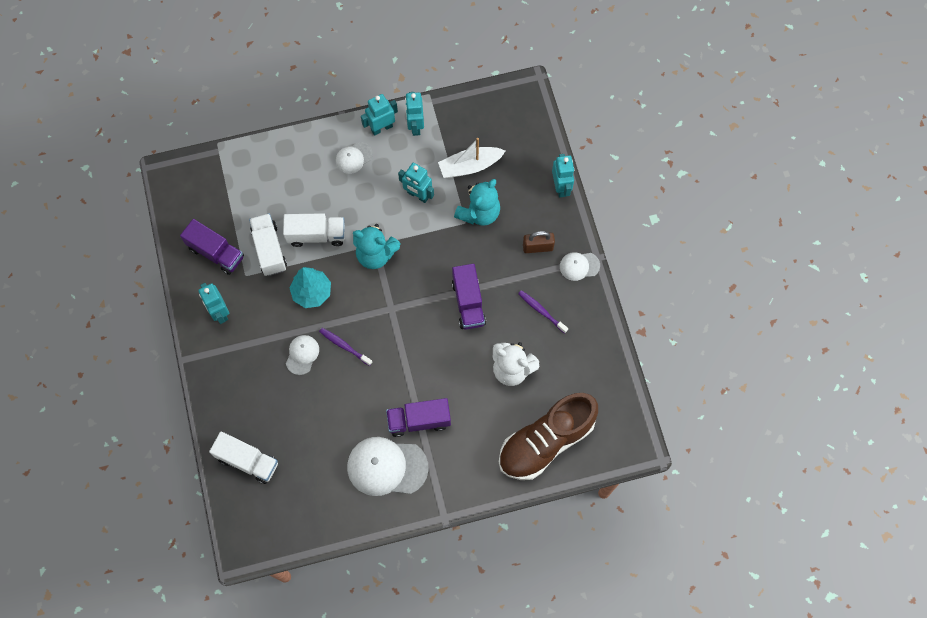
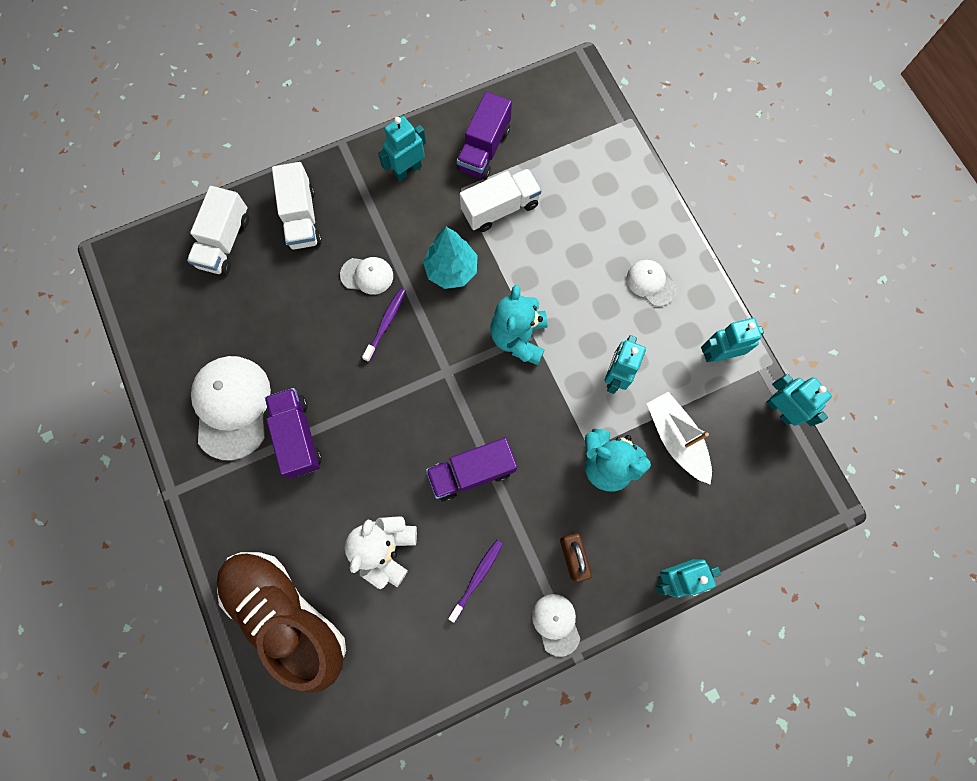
camera: 80 degrees right, 5 degrees up
(316, 235) = (531, 259): white truck -> white truck (301, 218)
(381, 128) = (704, 310): turquoise robot -> turquoise robot (780, 410)

